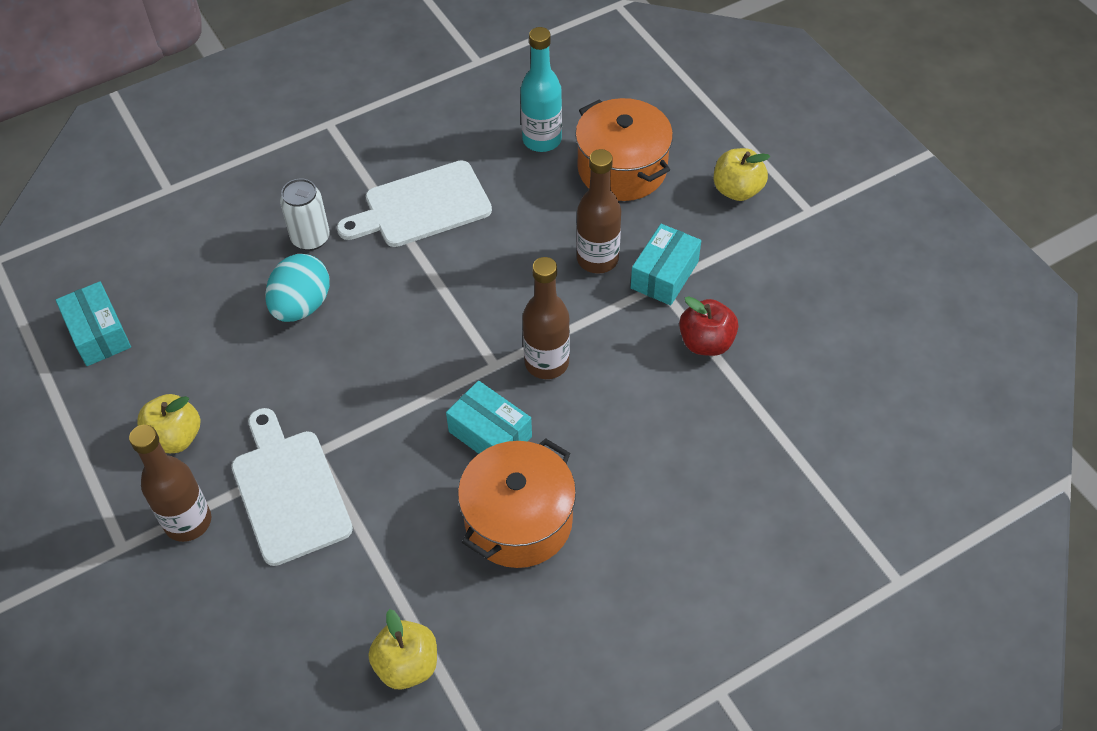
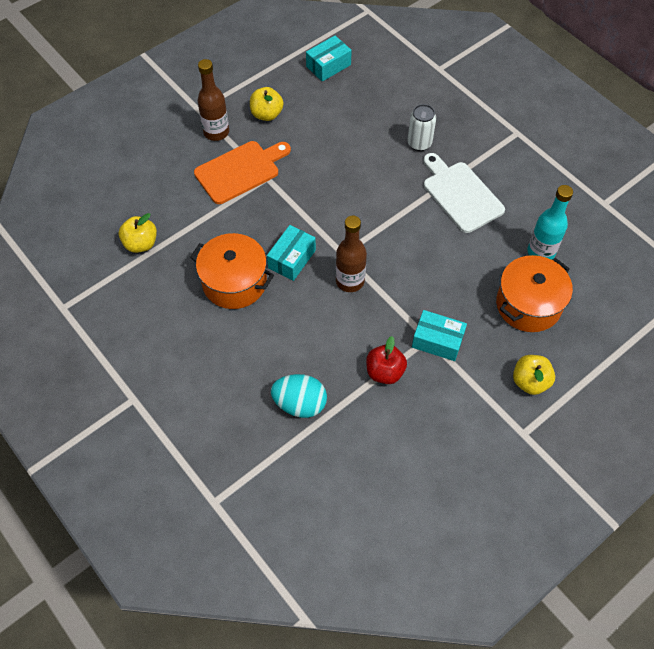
camera: 80 degrees right, 5 degrees up
(289, 491) = (240, 171): white cutting board -> orange cutting board
(301, 306) = (367, 150): turquoise egg -> turquoise egg (300, 404)
(597, 259) = (441, 299): brown bottle -> none

